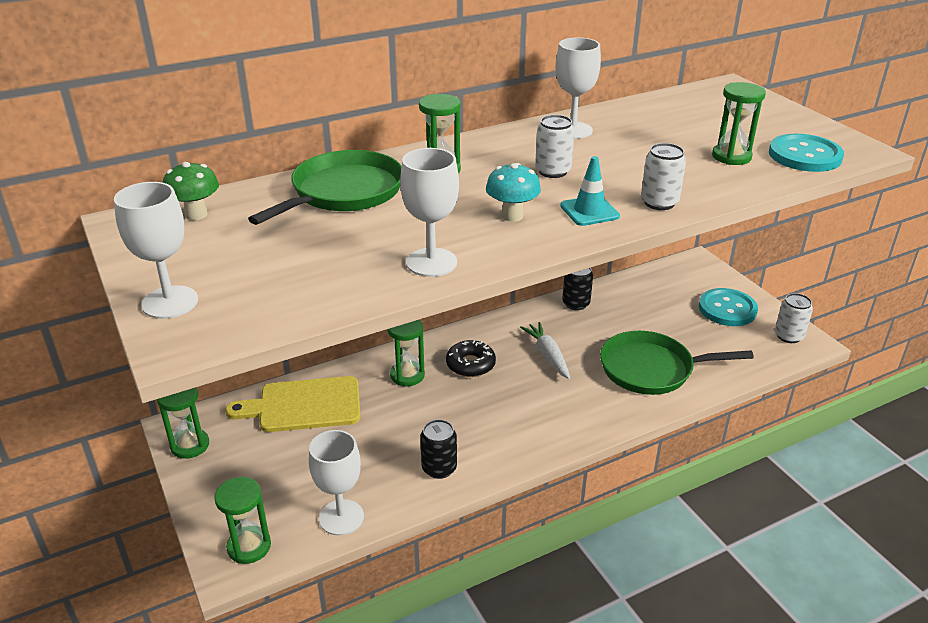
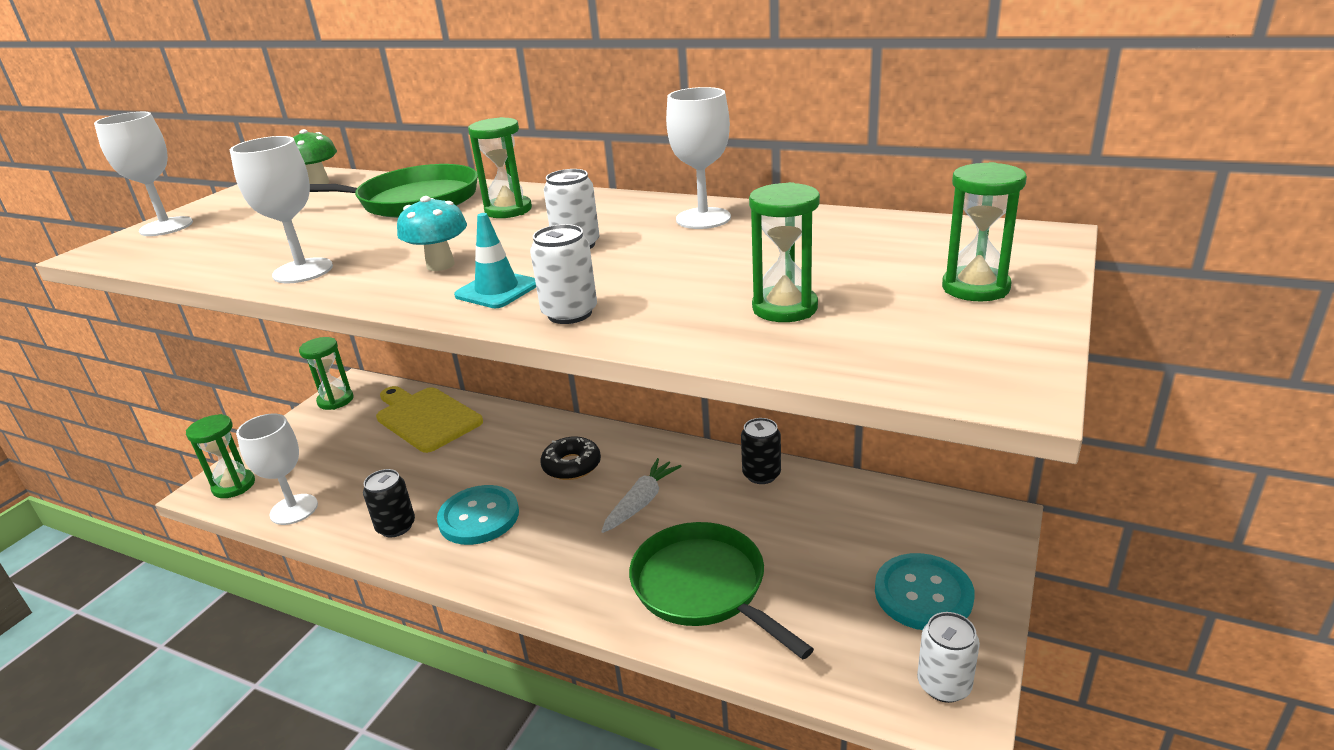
camera: 55 degrees right, 5 degrees down
(407, 375) = (517, 442): green hourglass -> green hourglass (975, 288)
(805, 155) = (886, 349): turquoise button -> turquoise button (479, 517)

